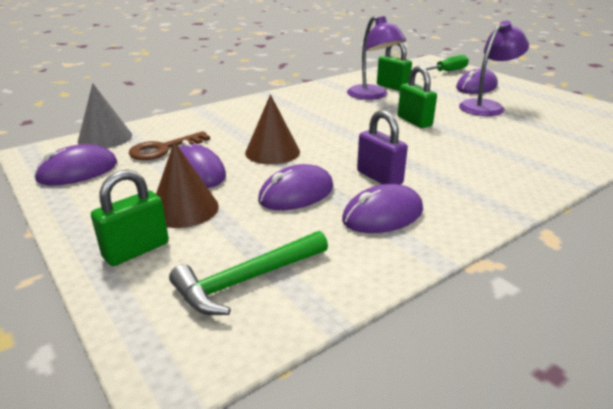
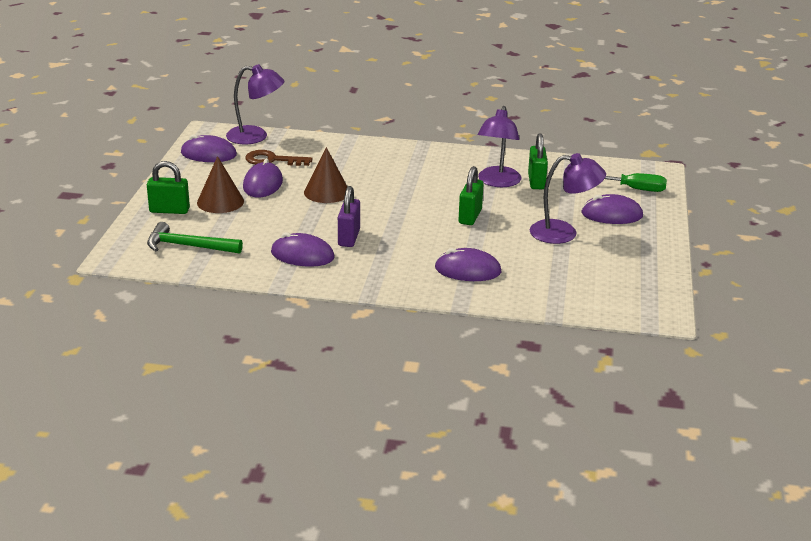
camera: 45 degrees right, 0 degrees up
(105, 138) = (255, 136): grey cone -> purple lamp
(296, 193) = (286, 222): purple mouse -> purple mouse (467, 270)

